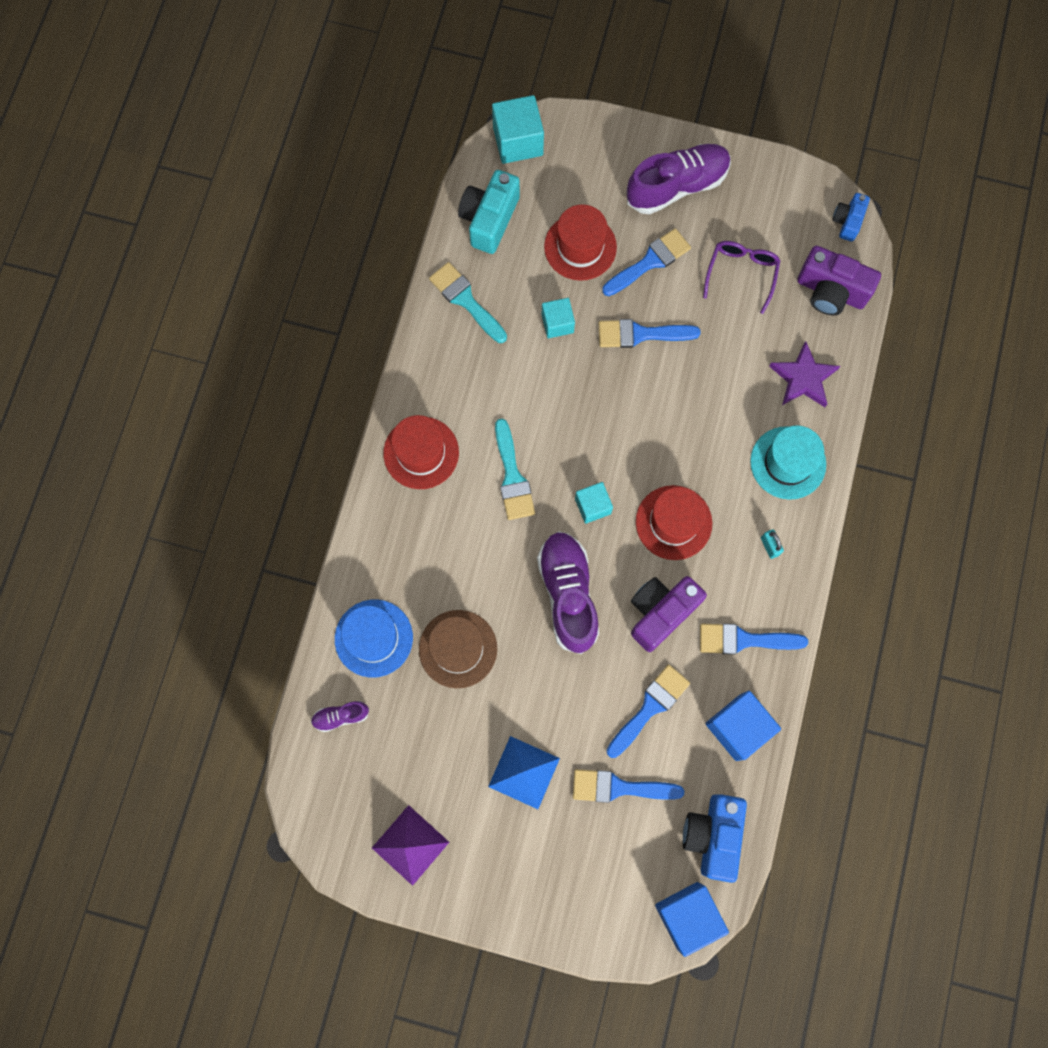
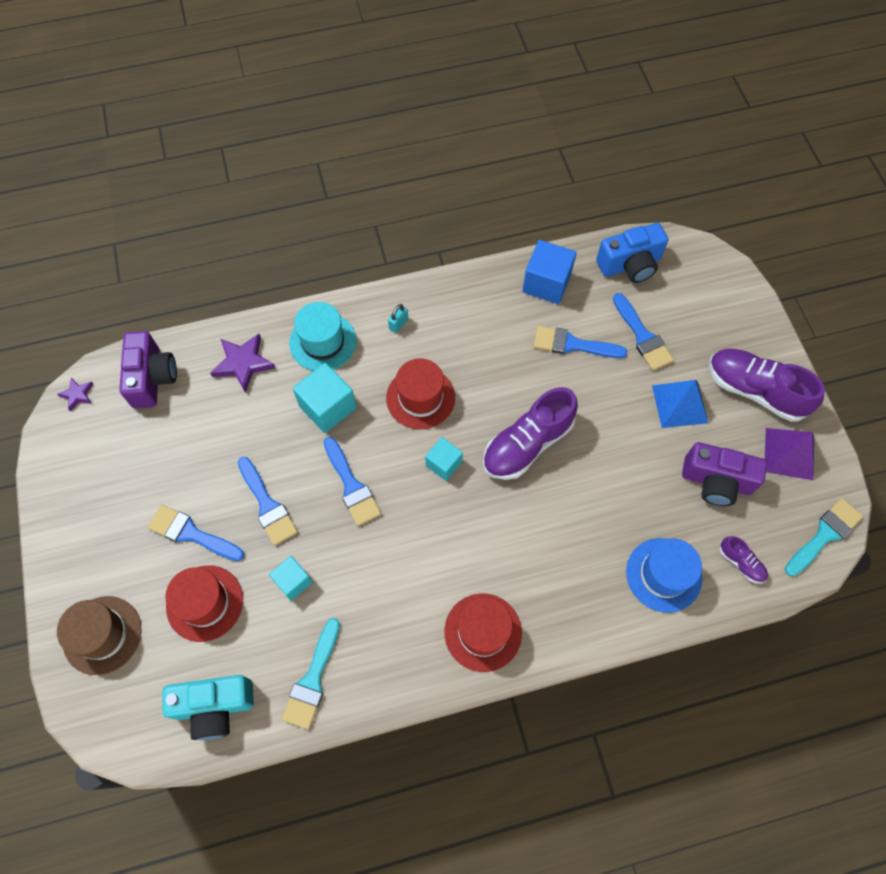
camera: 120 degrees left, 10 degrees down
(458, 649) = (625, 503): brown hat -> brown hat (102, 635)
(512, 476) = (457, 541): turquoise brush -> turquoise brush (824, 535)
(518, 141) = (112, 729): turquoise cube -> turquoise cube (327, 407)
(661, 612) = (497, 372): purple camera -> purple camera (716, 481)
(677, 186) = (100, 549): purple shoe -> purple shoe (755, 390)
(687, 915) = (692, 255): blue cube -> none
(741, 274) = (168, 453): purple glasses -> none
(744, 640) = (481, 308): blue brush -> blue brush (351, 486)
(847, 221) = (77, 394): blue camera -> purple star

